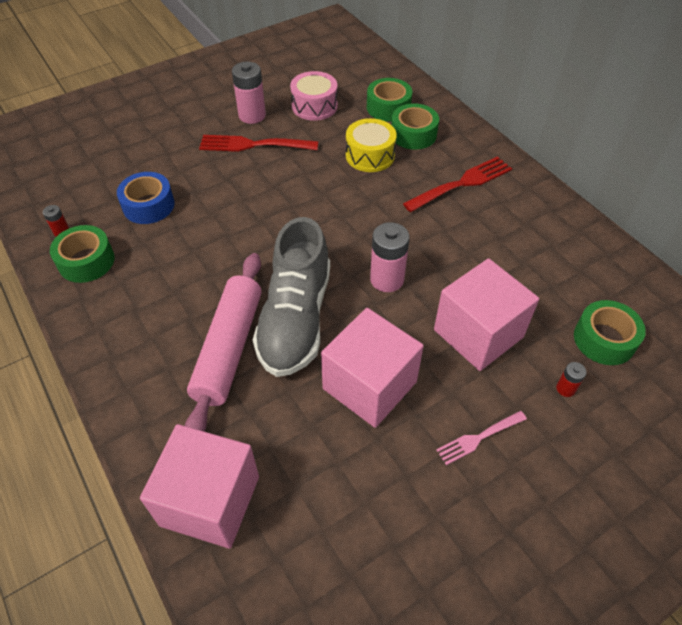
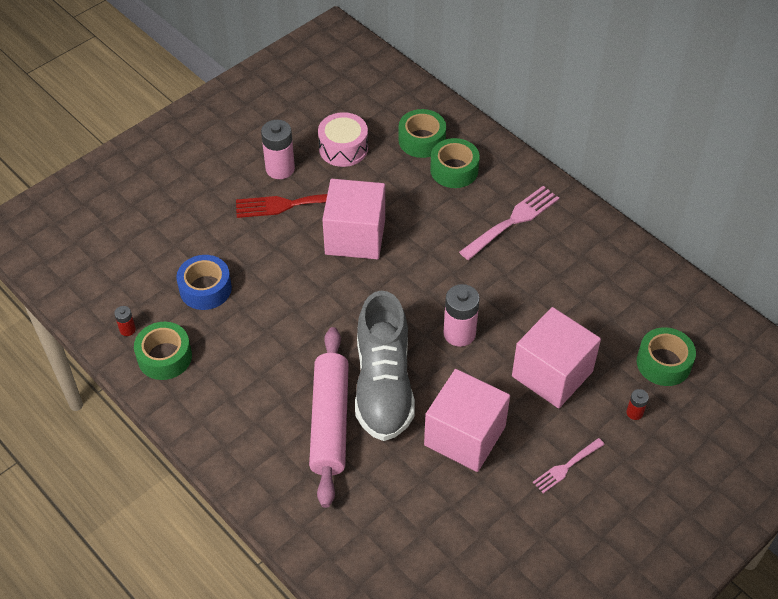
camera: 10 degrees left, 0 degrees up
(210, 501) = (352, 553): pink cube -> pink cube (355, 236)
(370, 155) = (415, 201): yellow drum -> none
(461, 184) = (512, 222): red fork -> pink fork

